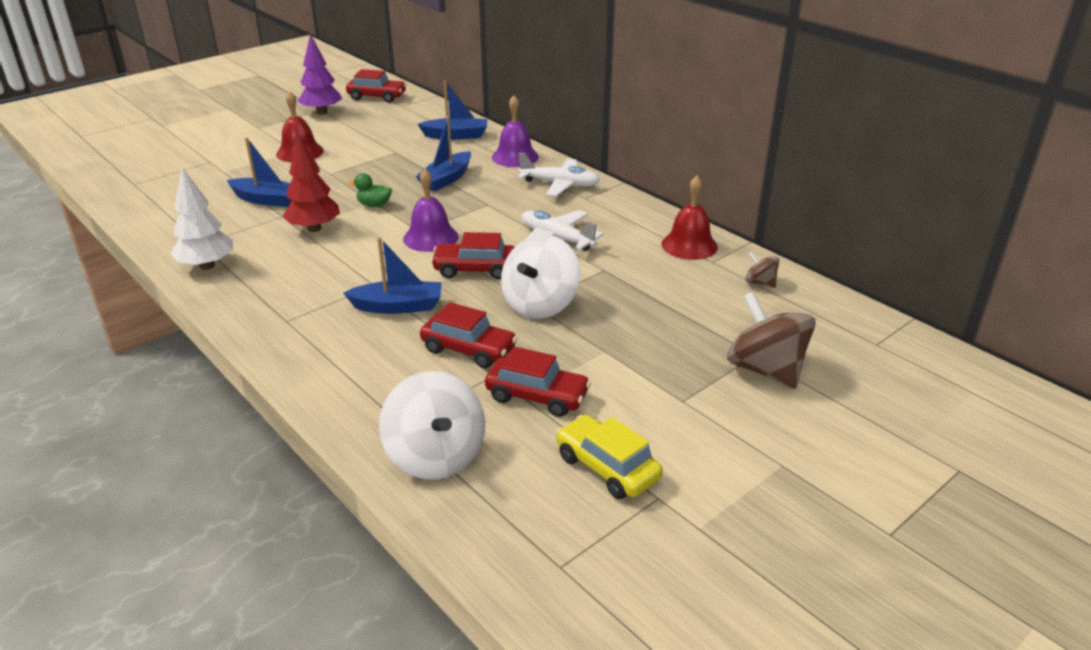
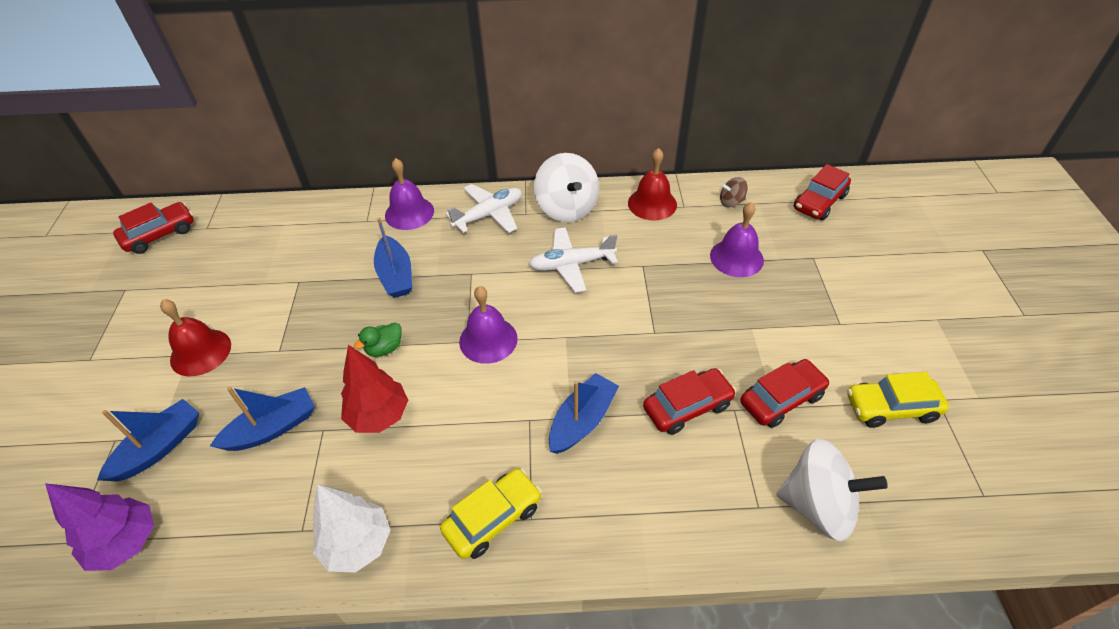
camera: 50 degrees left, 15 degrees up
(272, 305) = (493, 518): none -> yellow car
(322, 112) = (132, 291): purple tree -> purple tree (126, 543)
(456, 136) = (321, 226): blue boat -> blue boat (159, 447)
(475, 269) = (570, 339): red car -> red car (819, 202)
(540, 305) = (660, 329): white spinning top -> white spinning top (567, 208)
(686, 312) = (736, 258): none -> purple bell
(765, 369) = (833, 263): brown spinning top -> none

